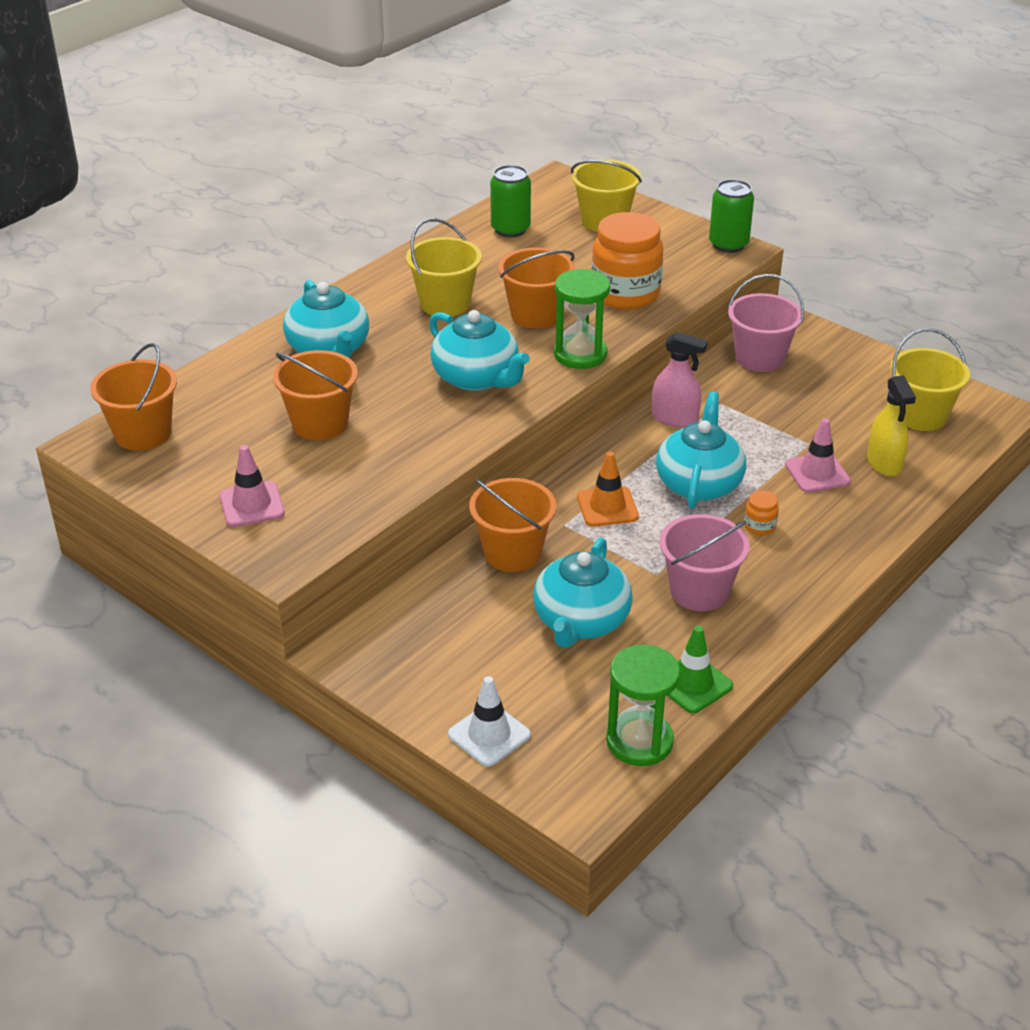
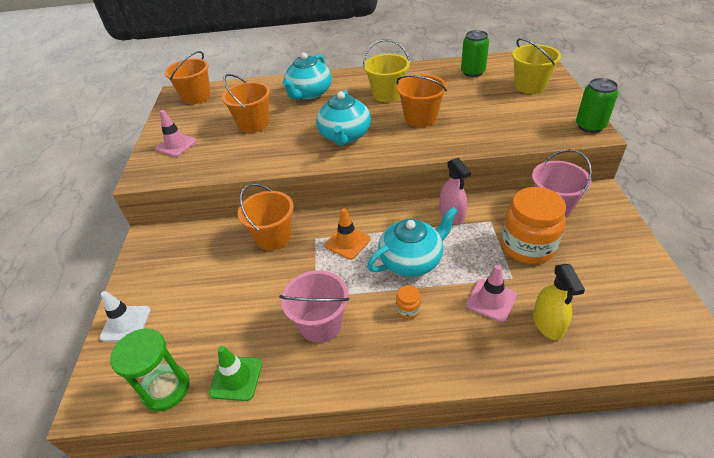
camera: 50 degrees right, 5 degrees up
(580, 354) = (411, 148): green hourglass -> none
(581, 621) = (245, 296): turquoise teapot -> none
(625, 294) = (484, 128): orange jar -> orange jar (527, 246)
(884, 463) = (548, 324): yellow spray bottle -> yellow spray bottle turned 45 degrees counterclockwise
(920, 416) = (622, 308): yellow bucket -> none

